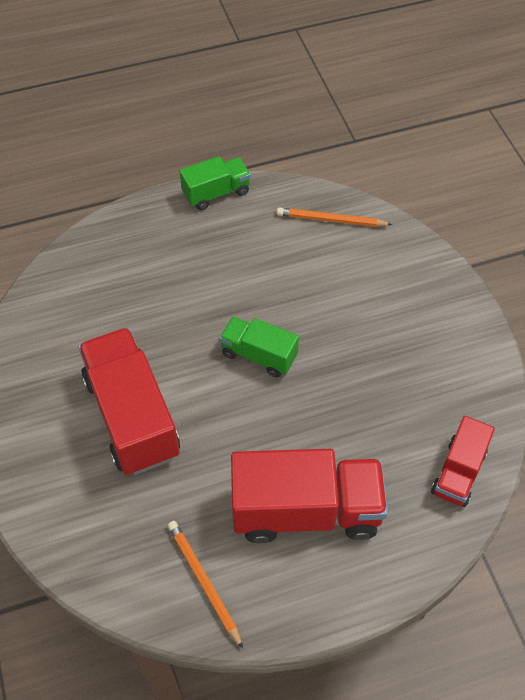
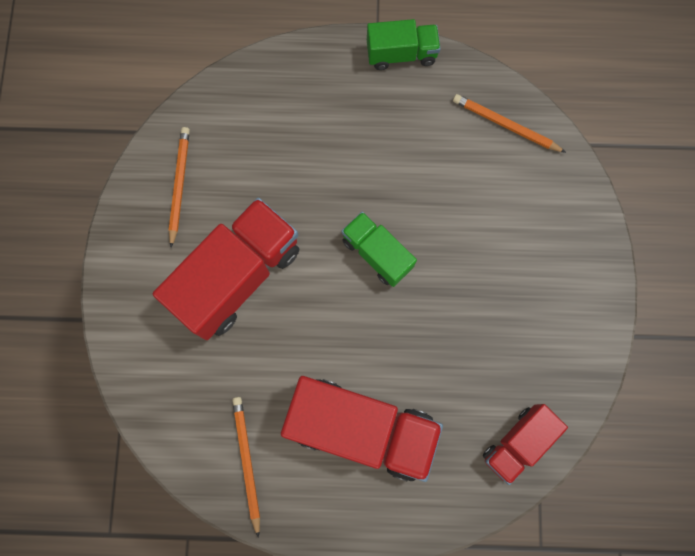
camera: 20 degrees right, 20 degrees up
(46, 356) = (179, 185): none -> orange pencil
(132, 416) = (237, 276): red truck -> red truck turned 45 degrees clockwise

